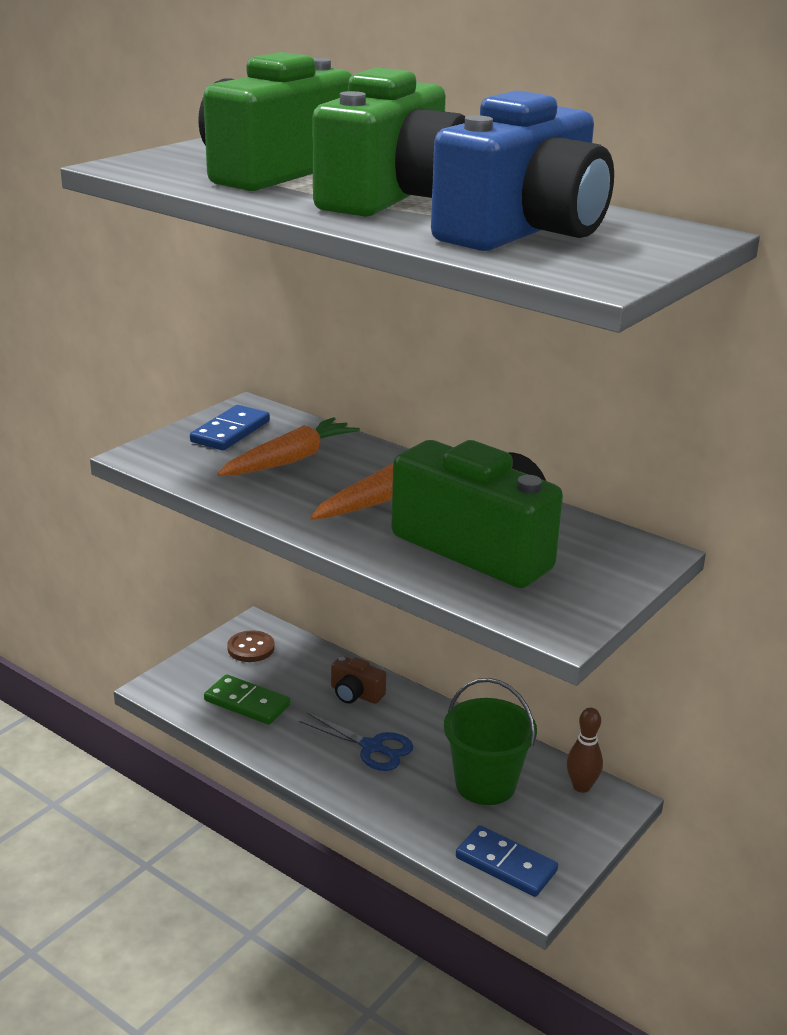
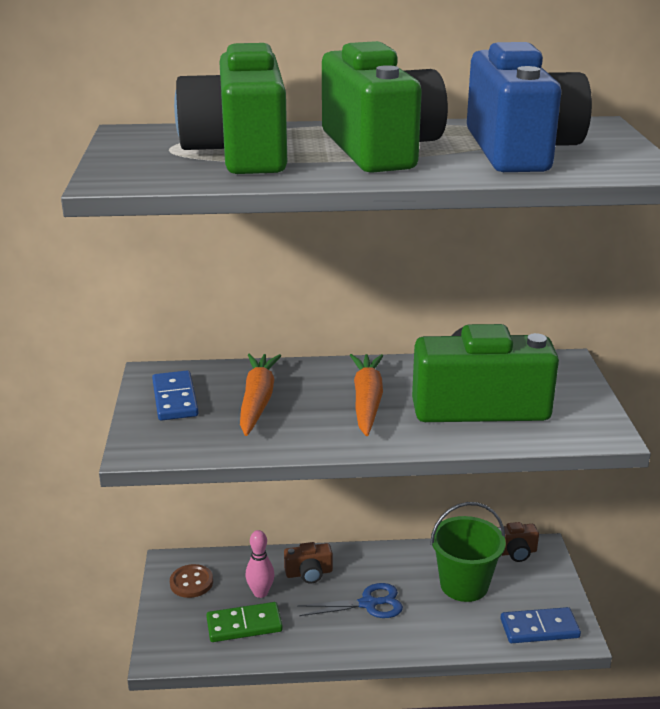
camera: 40 degrees left, 0 degrees up
(294, 686) = (260, 593): none -> pink bowling pin
(581, 786) = (514, 552): brown bowling pin -> brown camera

